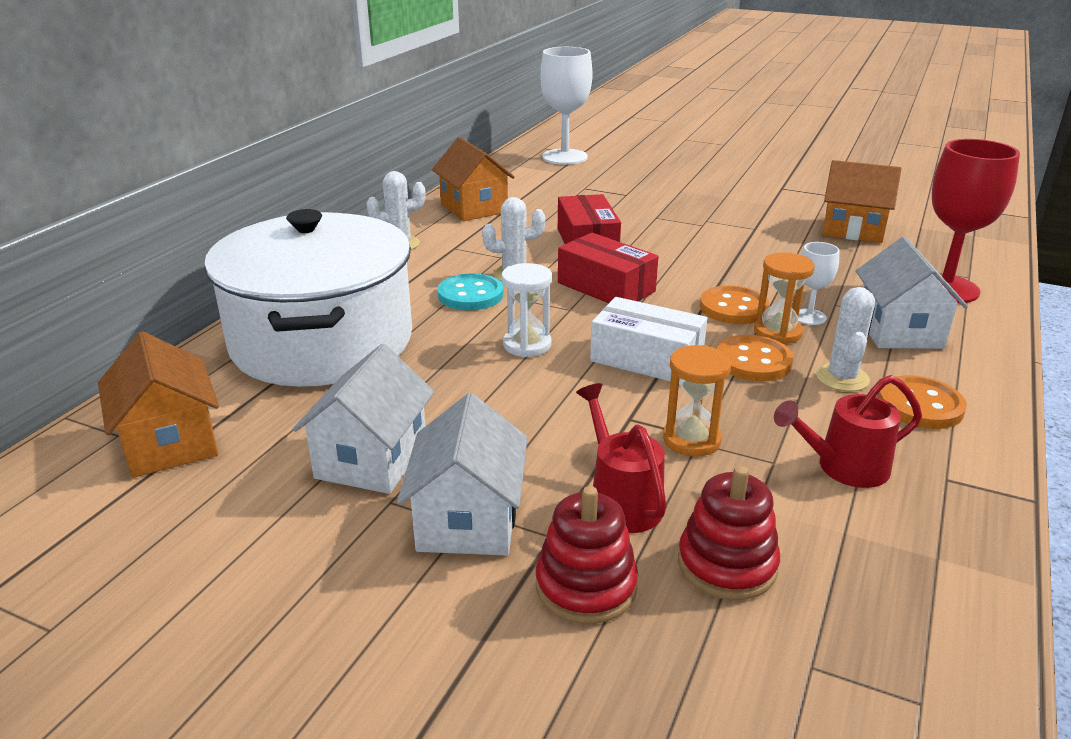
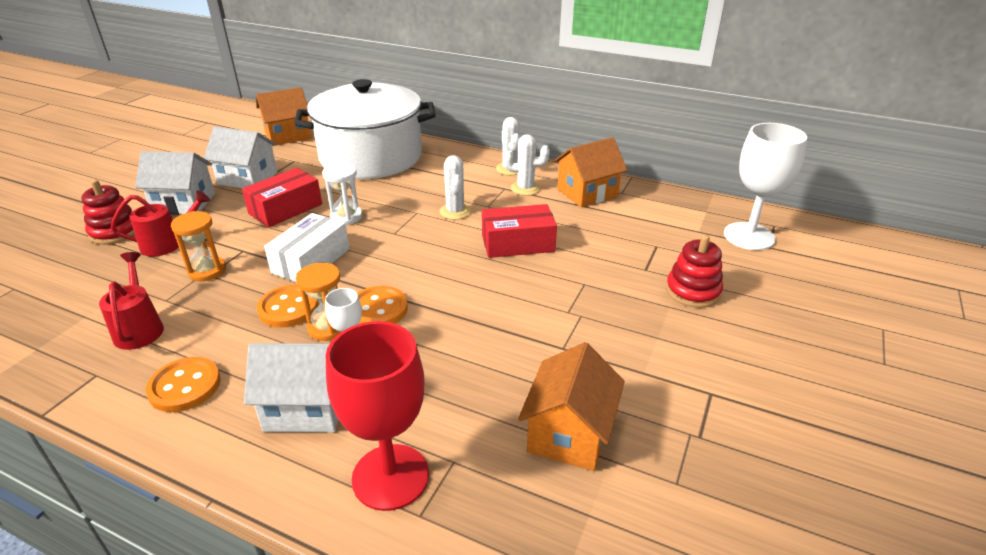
camera: 90 degrees right, 5 degrees up
(470, 295) = (423, 196): turquoise button -> none
(606, 287) = (428, 249): red box -> red box (285, 209)
(727, 565) = (95, 272): red stacking toy -> red stacking toy (692, 291)
(842, 378) = (244, 350): white cactus -> white cactus (525, 188)

